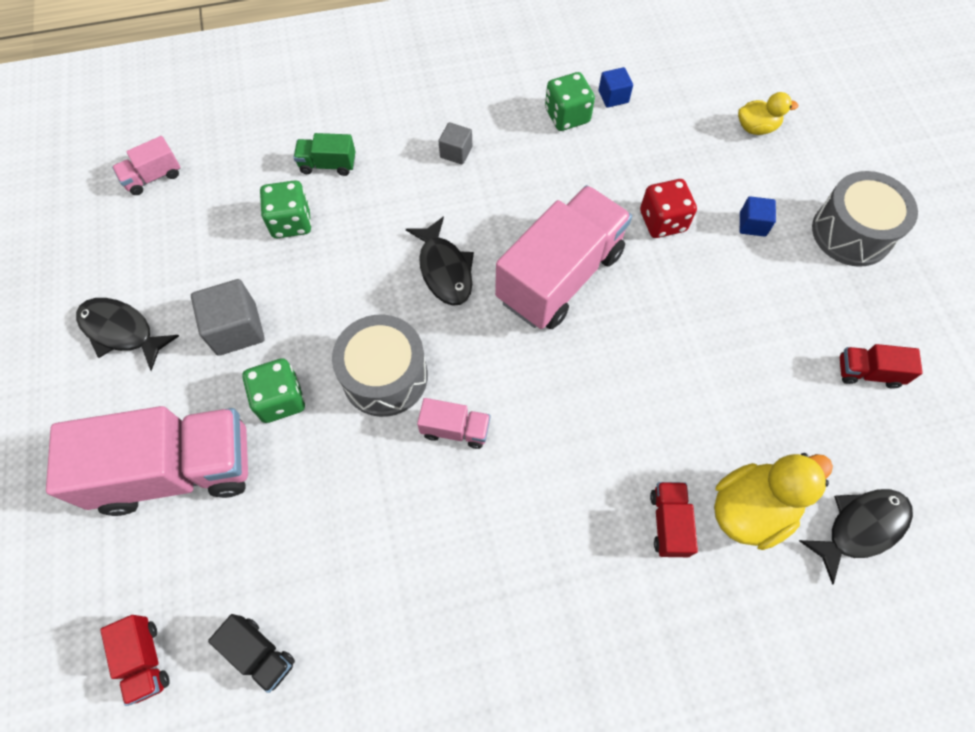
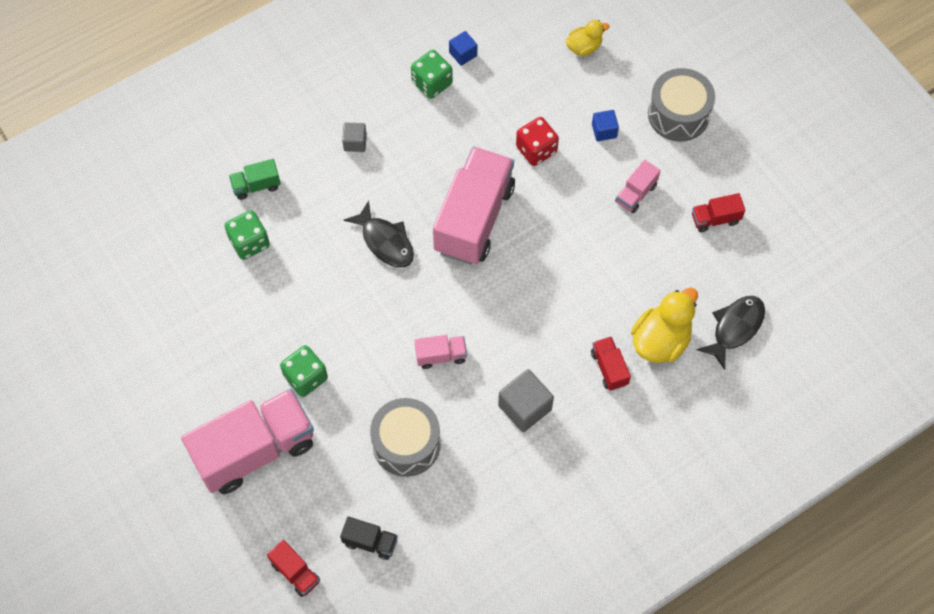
camera: 20 degrees left, 0 degrees up
(122, 331) = (160, 369): black fish -> none
(153, 177) = (118, 241): pink truck -> pink truck (636, 194)
(236, 329) = (247, 338): grey cube -> grey cube (524, 407)
(385, 376) = (374, 335): grey drum -> grey drum (406, 443)

